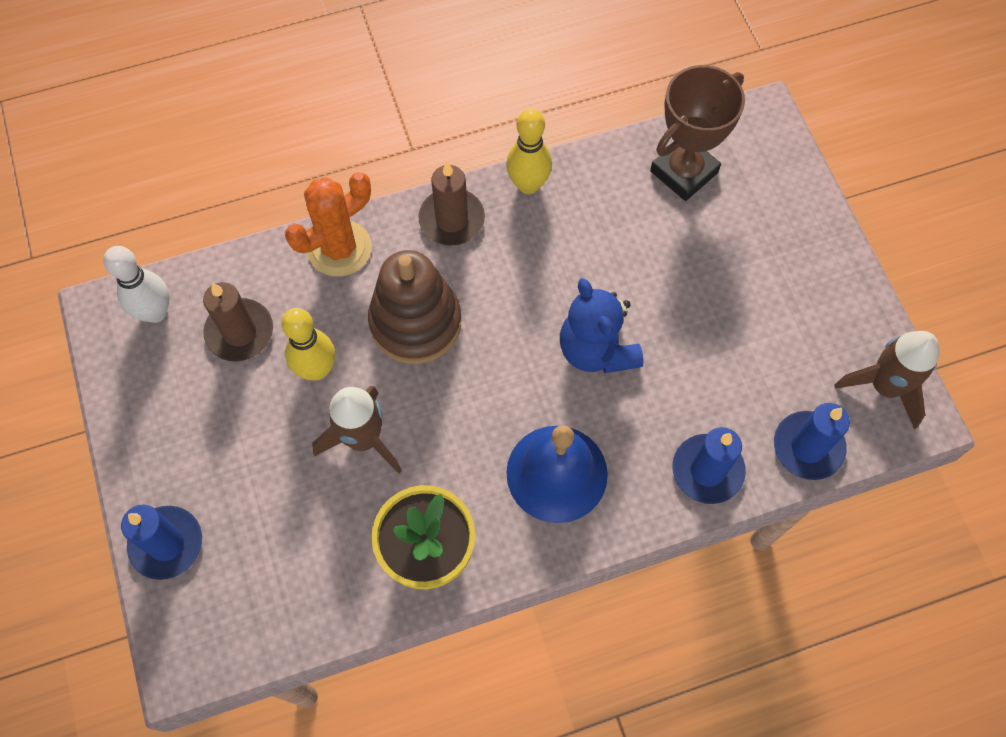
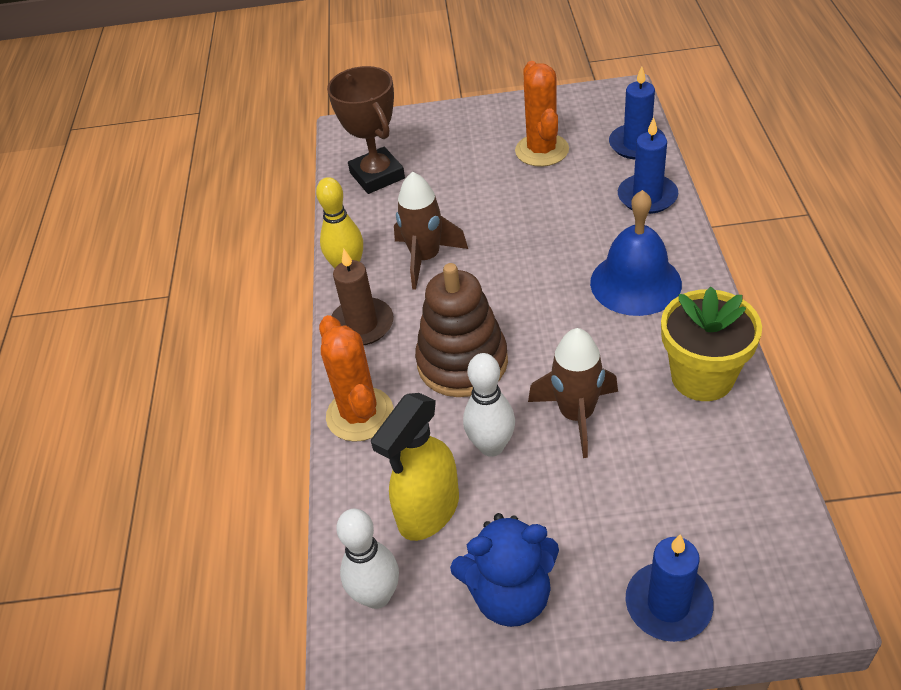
camera: 70 degrees left, 20 degrees down
(240, 332) = (428, 512): brown candle -> yellow spray bottle
(316, 369) = (491, 446): yellow bowling pin -> white bowling pin
(596, 350) = (525, 245): blue teddy bear -> blue teddy bear (510, 595)
(770, 338) = (542, 150): none -> orange cactus
(884, 386) = (596, 103): brown rocket -> brown rocket (426, 258)

